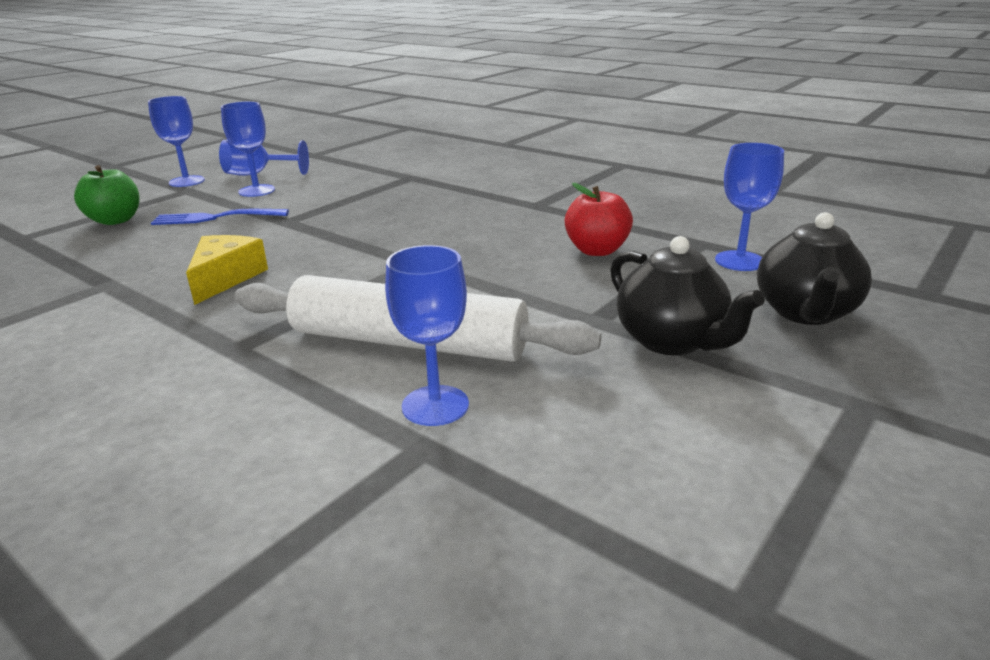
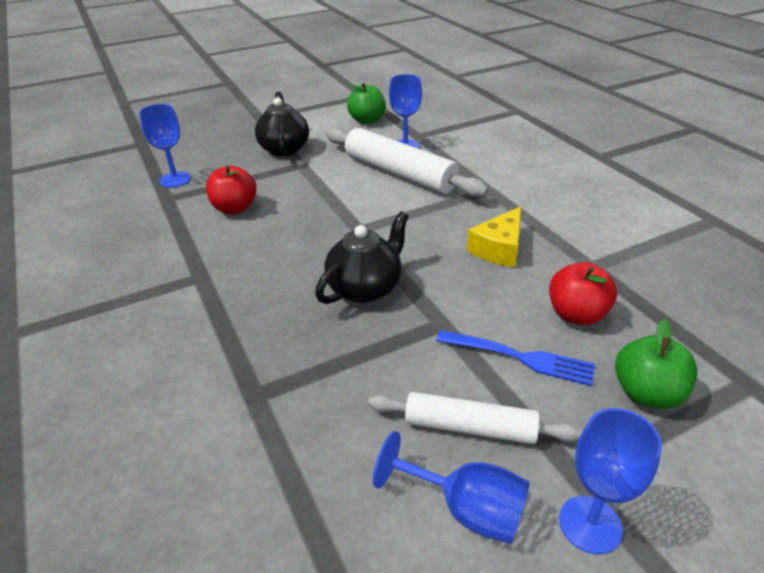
camera: 155 degrees left, 10 degrees up
(151, 246) = (576, 315): none -> red apple
(256, 191) = (470, 427): blue goblet -> white rolling pin
(597, 470) = (367, 120): none -> green apple
(805, 313) = (208, 147): black teapot -> black teapot (365, 288)

